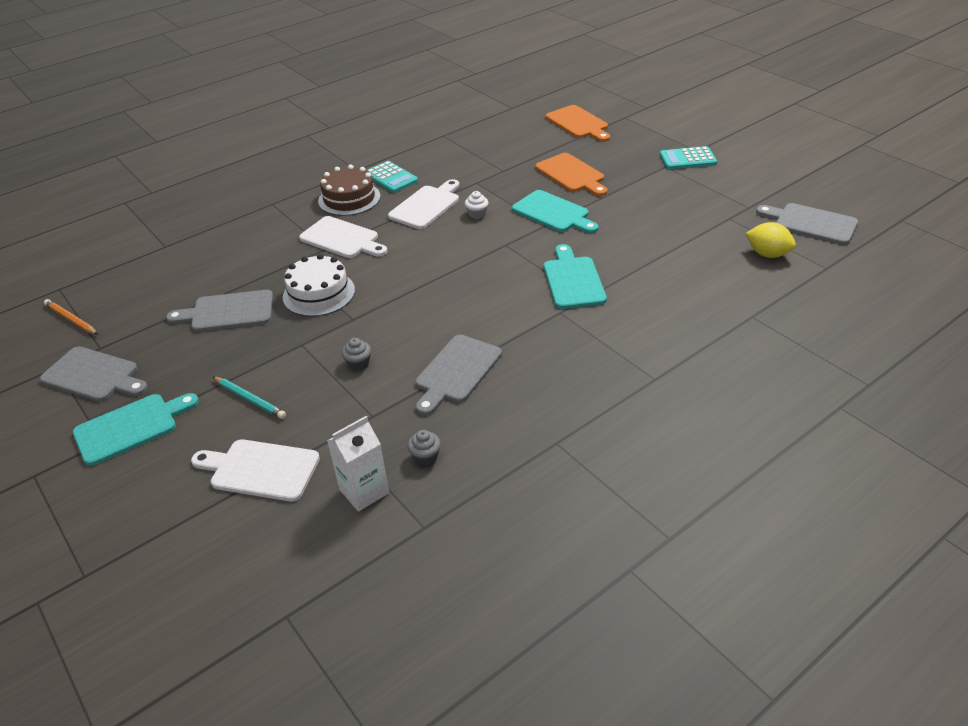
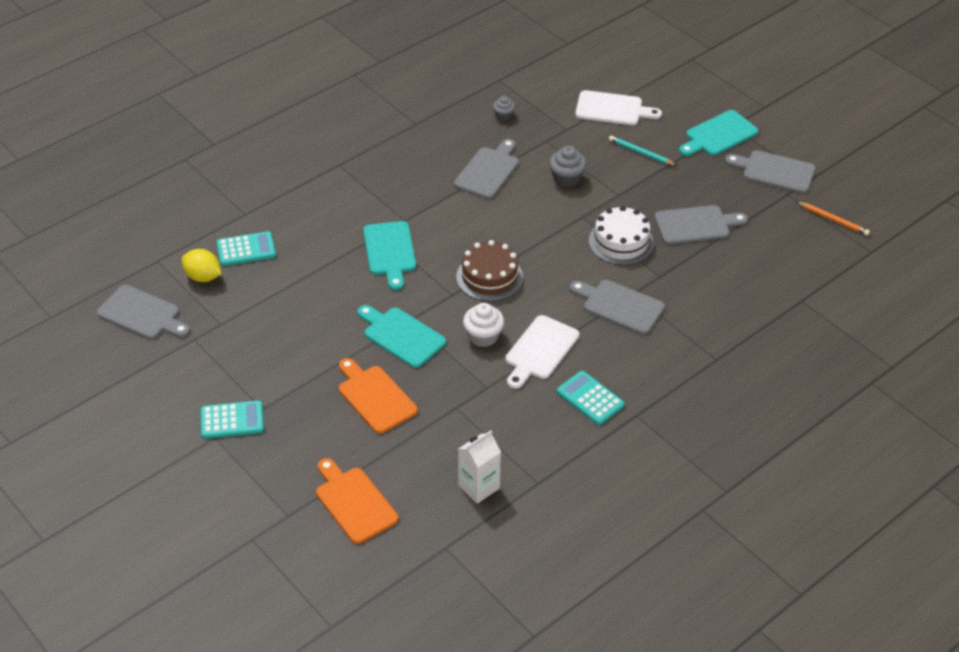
camera: 175 degrees right, 5 degrees up
(342, 239) = (619, 306): white cutting board -> grey cutting board
(349, 198) = (630, 364): brown cake -> brown cake (489, 277)
(358, 363) = (566, 178): grey cupcake -> grey cupcake, size x1.61
(364, 491) = (540, 97): white carton -> white carton (479, 487)
(477, 214) = (483, 336): white cupcake -> white cupcake, size x1.61
(733, 279) = (246, 249): none -> turquoise calculator

